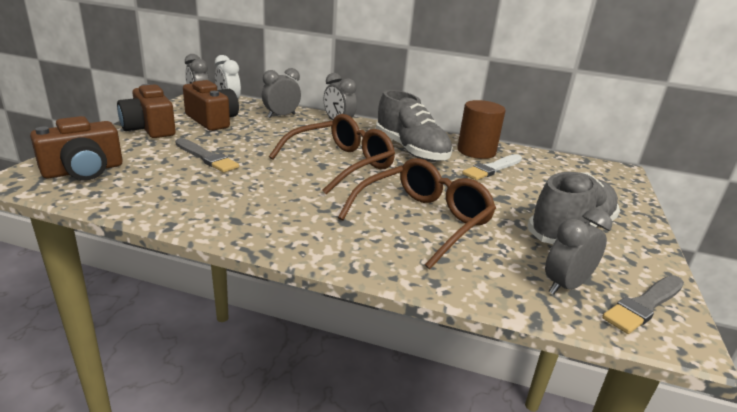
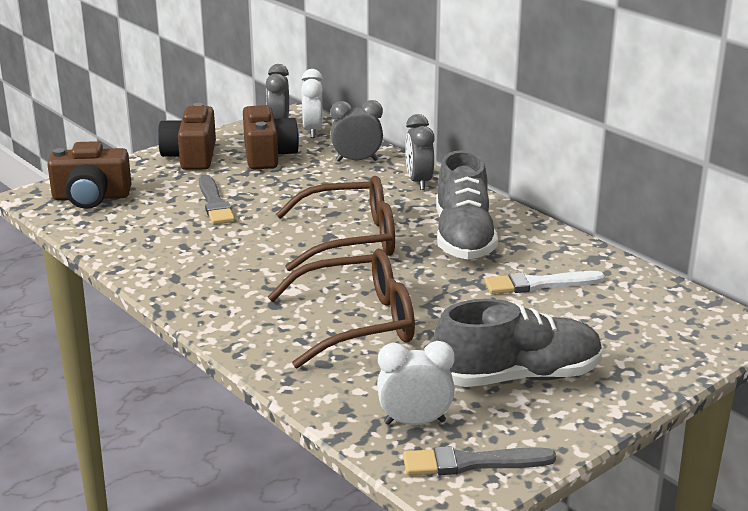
camera: 35 degrees right, 0 degrees up
(476, 151) = (555, 256): brown cylinder -> none
(565, 286) = (414, 422): grey clock -> white clock

